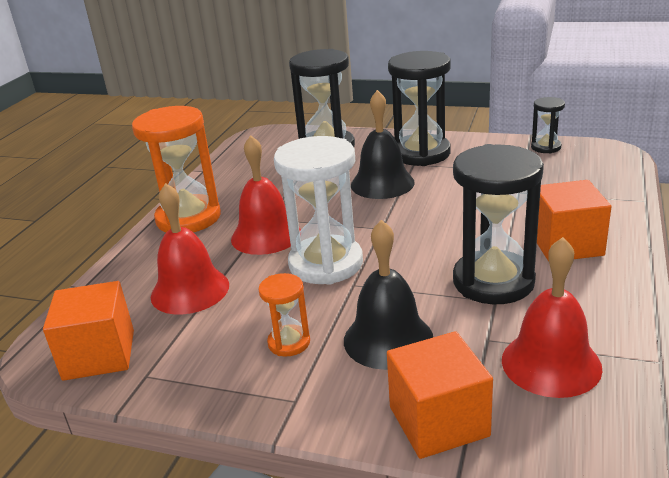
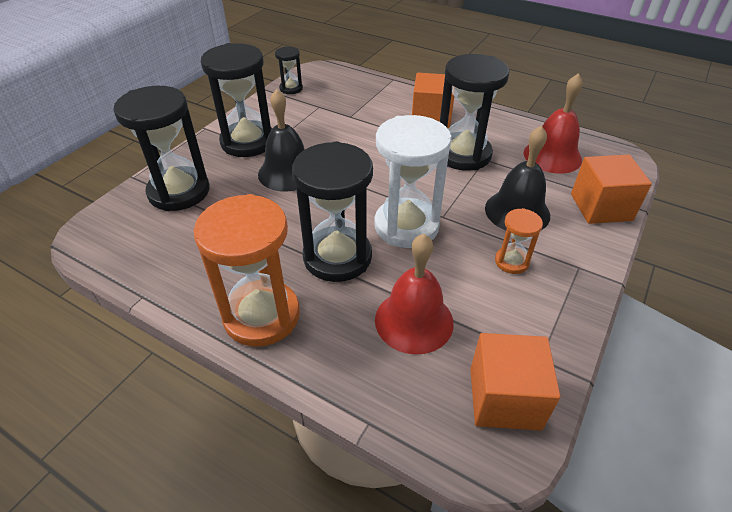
camera: 80 degrees left, 15 degrees up
(266, 235) = (337, 257): red bell -> black hourglass

